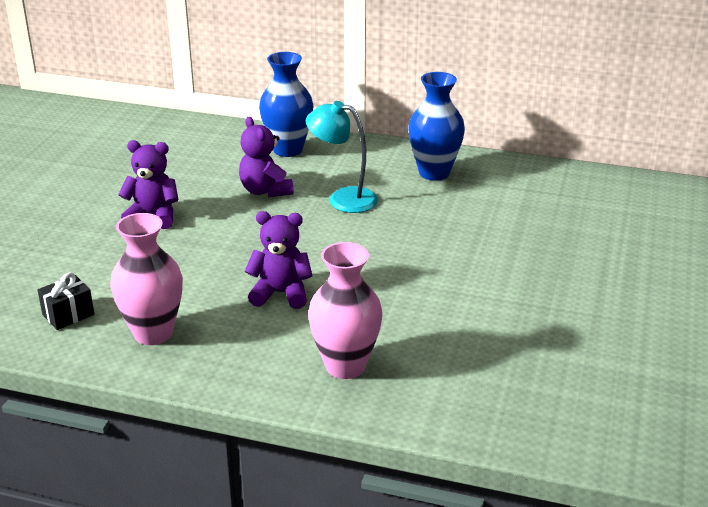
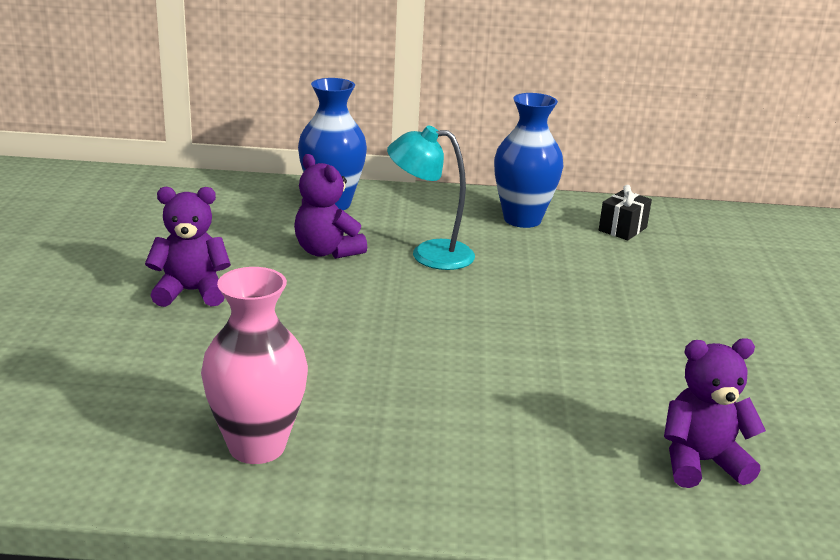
camera: 15 degrees left, 5 degrees down
(68, 314) = (118, 432): black gift -> black gift (622, 229)
(281, 293) = (410, 375): purple teddy bear -> purple teddy bear (701, 462)
(345, 366) = (547, 463): pink vase -> none

